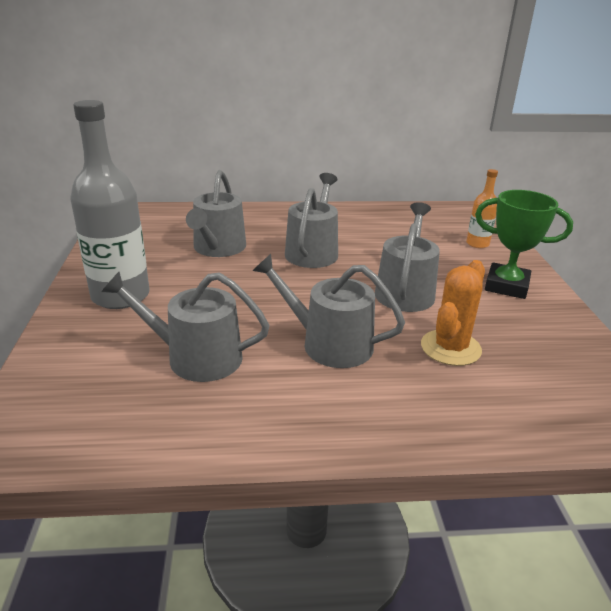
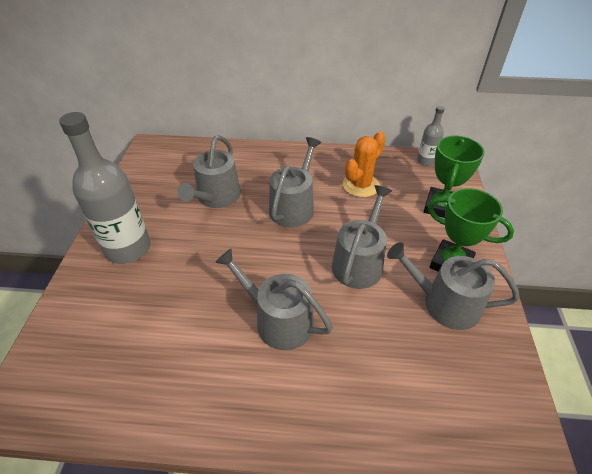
camera: 10 degrees right, 15 degrees up
(195, 357) = (169, 324): grey watering can -> grey watering can (444, 303)
(447, 210) = (425, 161): none -> grey bottle
(450, 348) = (378, 336): orange cactus -> orange cactus (361, 185)
(477, 244) = (440, 207): orange bottle -> green trophy

